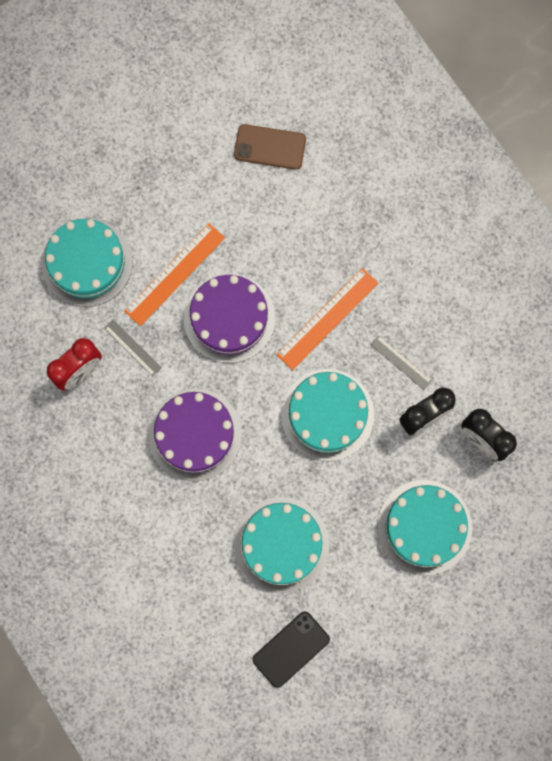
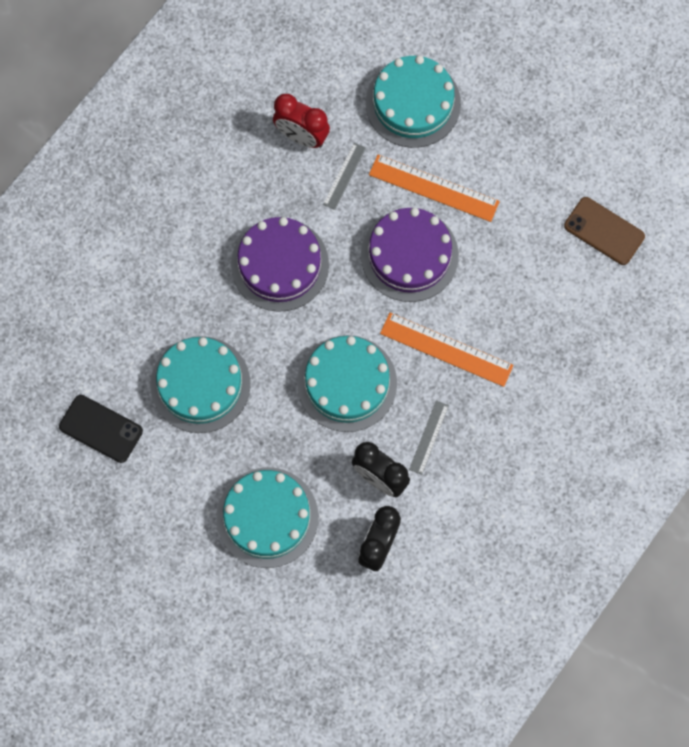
camera: 70 degrees right, 5 degrees down
(270, 147) = (604, 231): brown phone -> brown phone turned 45 degrees counterclockwise

